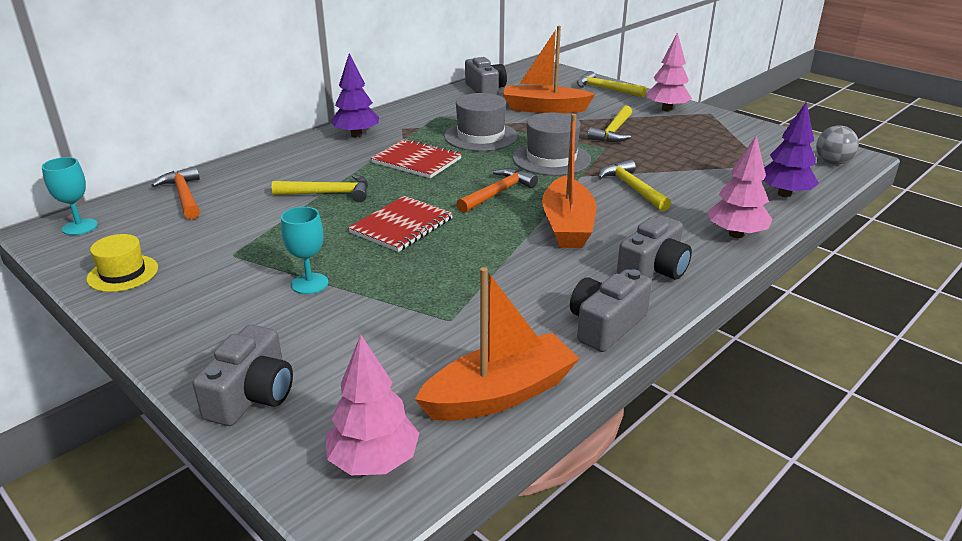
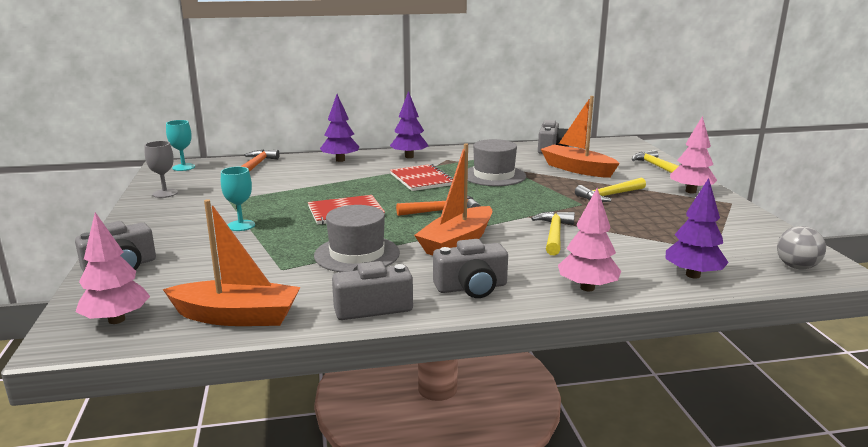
camera: 35 degrees right, 10 degrees down
(123, 273) = (165, 193): yellow hat -> grey goblet
(283, 160) = (340, 160): none -> purple tree
(328, 193) = (334, 184): yellow hammer -> none
(551, 159) = (522, 201): grey hat -> grey hat (357, 254)

